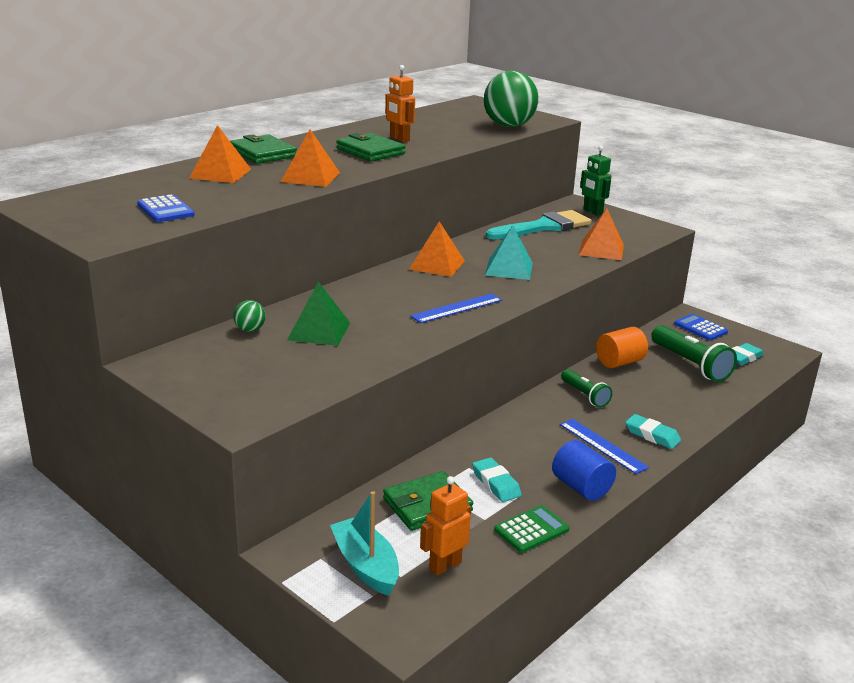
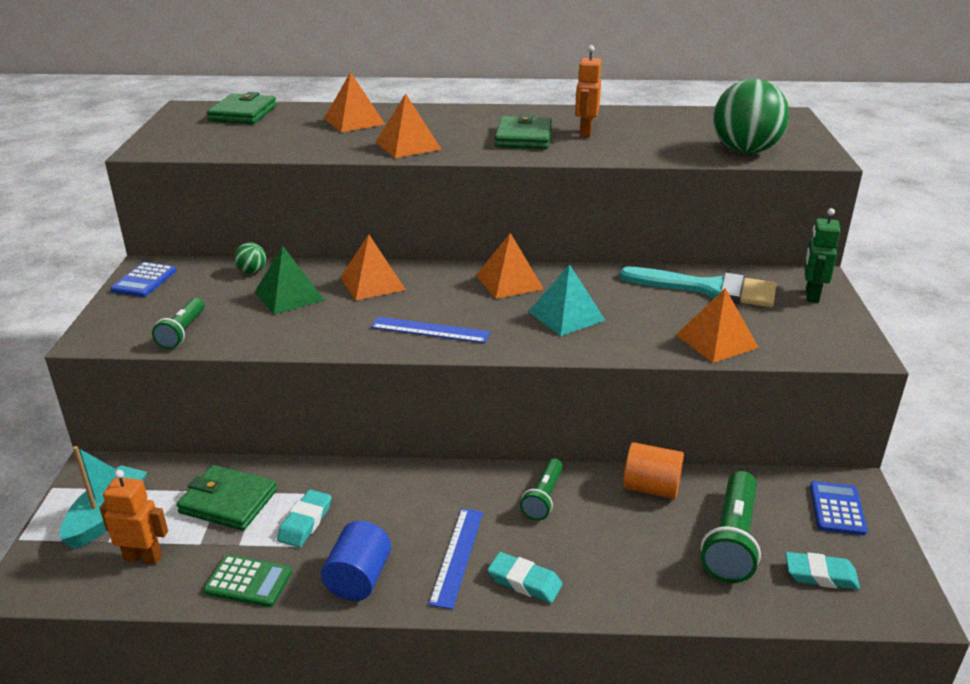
camera: 50 degrees right, 5 degrees up
(165, 210) = (241, 139): blue calculator -> blue calculator (144, 280)
(263, 153) = (431, 113): green wallet -> green wallet (243, 113)
(301, 385) = (182, 332): none -> green flashlight
(356, 300) = (372, 283): none -> orange pyramid
(652, 435) = (524, 582): turquoise eraser -> turquoise eraser turned 60 degrees counterclockwise

